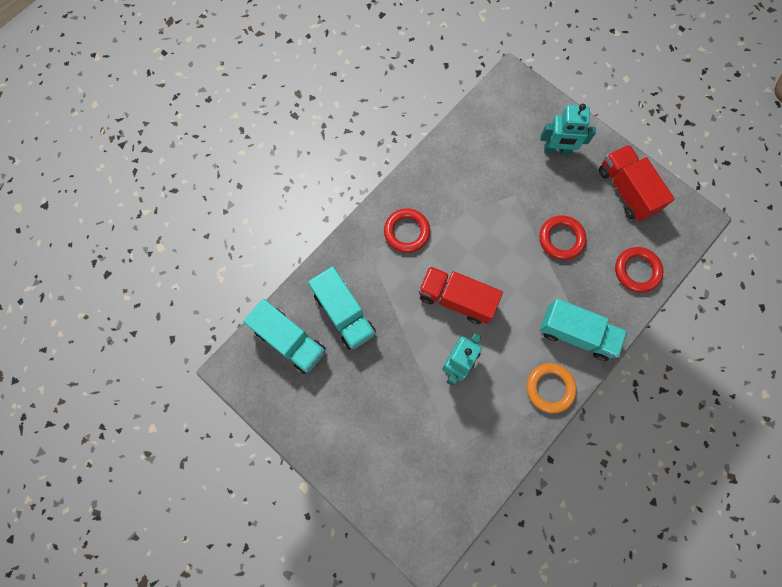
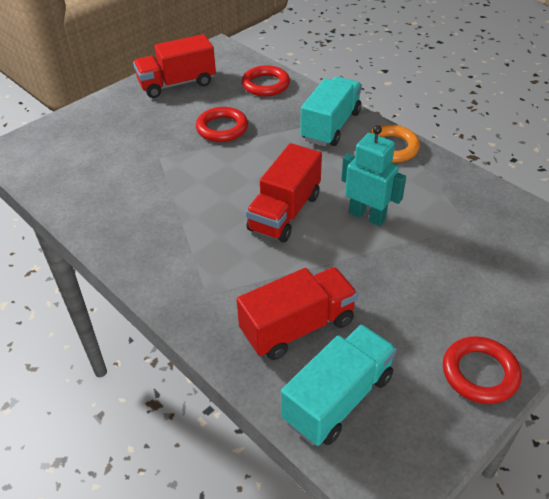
camera: 85 degrees left, 30 degrees down
(344, 313) = (297, 327): turquoise truck -> red truck
(406, 232) = (185, 254): red ring -> red ring (480, 373)
(557, 150) = (115, 124): turquoise robot -> none

